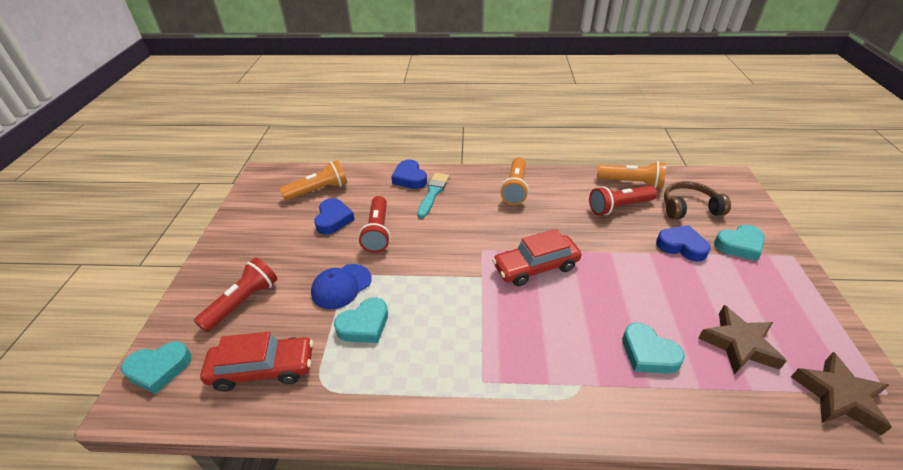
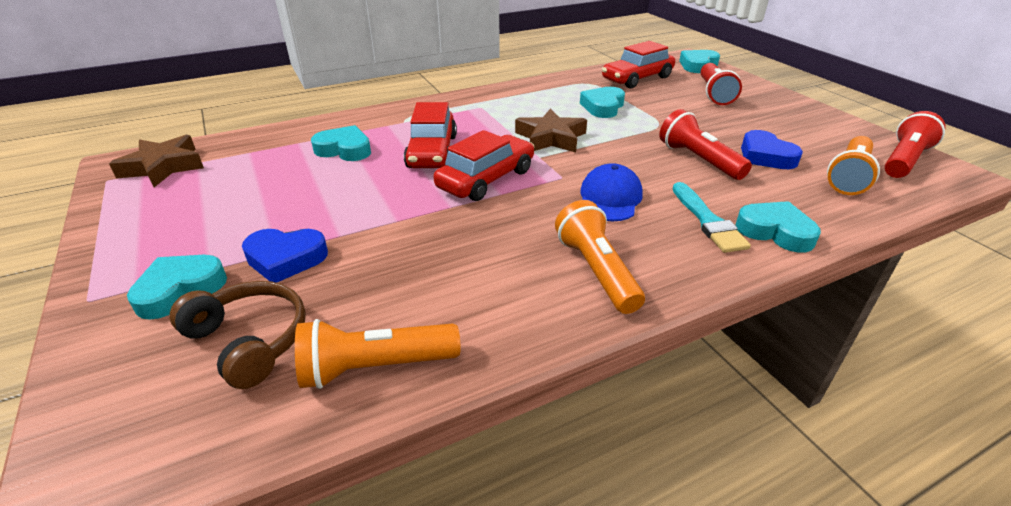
camera: 150 degrees right, 5 degrees down
(341, 286) = (658, 118): blue cap -> blue cap (609, 198)
(410, 178) = (775, 231): blue heart -> turquoise heart
(565, 317) = (432, 152): none -> red car
(619, 207) = (394, 295): red flashlight -> red flashlight (903, 160)
(689, 208) = (249, 340): brown headphones -> brown headphones turned 105 degrees counterclockwise
(738, 344) = (246, 177): brown star -> brown star (551, 138)

